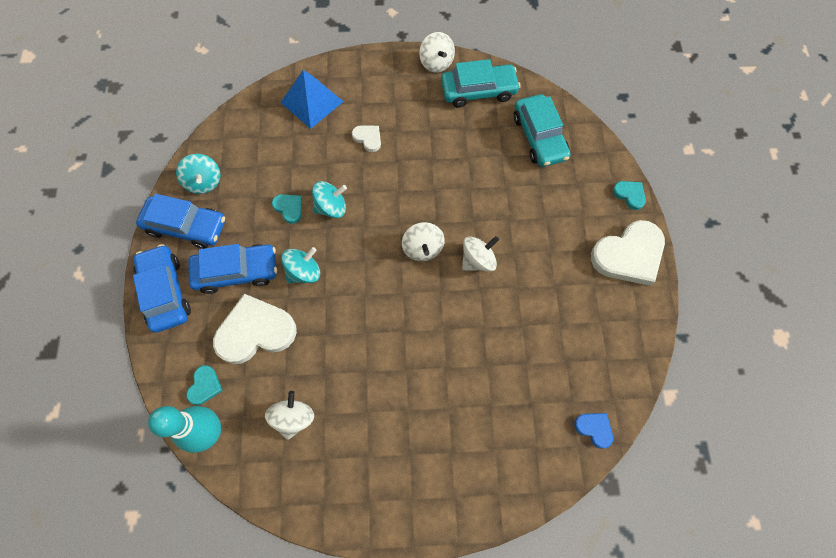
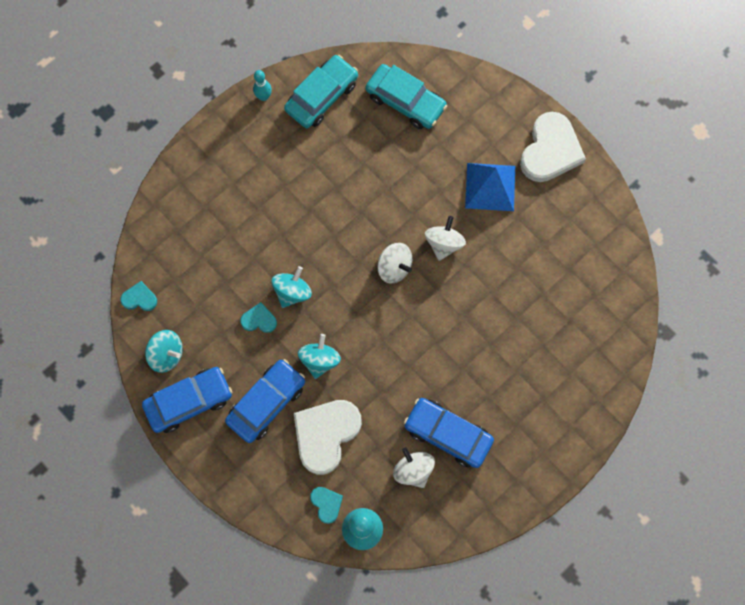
camera: 40 degrees left, 5 degrees up
(165, 292) = (226, 464): blue car -> blue car (448, 434)
(311, 102) = (189, 214): blue pyramid -> blue pyramid (490, 187)
(368, 138) = (268, 210): white heart -> none
(436, 63) = (263, 97): white spinning top -> turquoise bowling pin
(594, 429) = (625, 302): blue heart -> none
(629, 195) = (513, 99): turquoise heart -> turquoise heart (139, 298)

